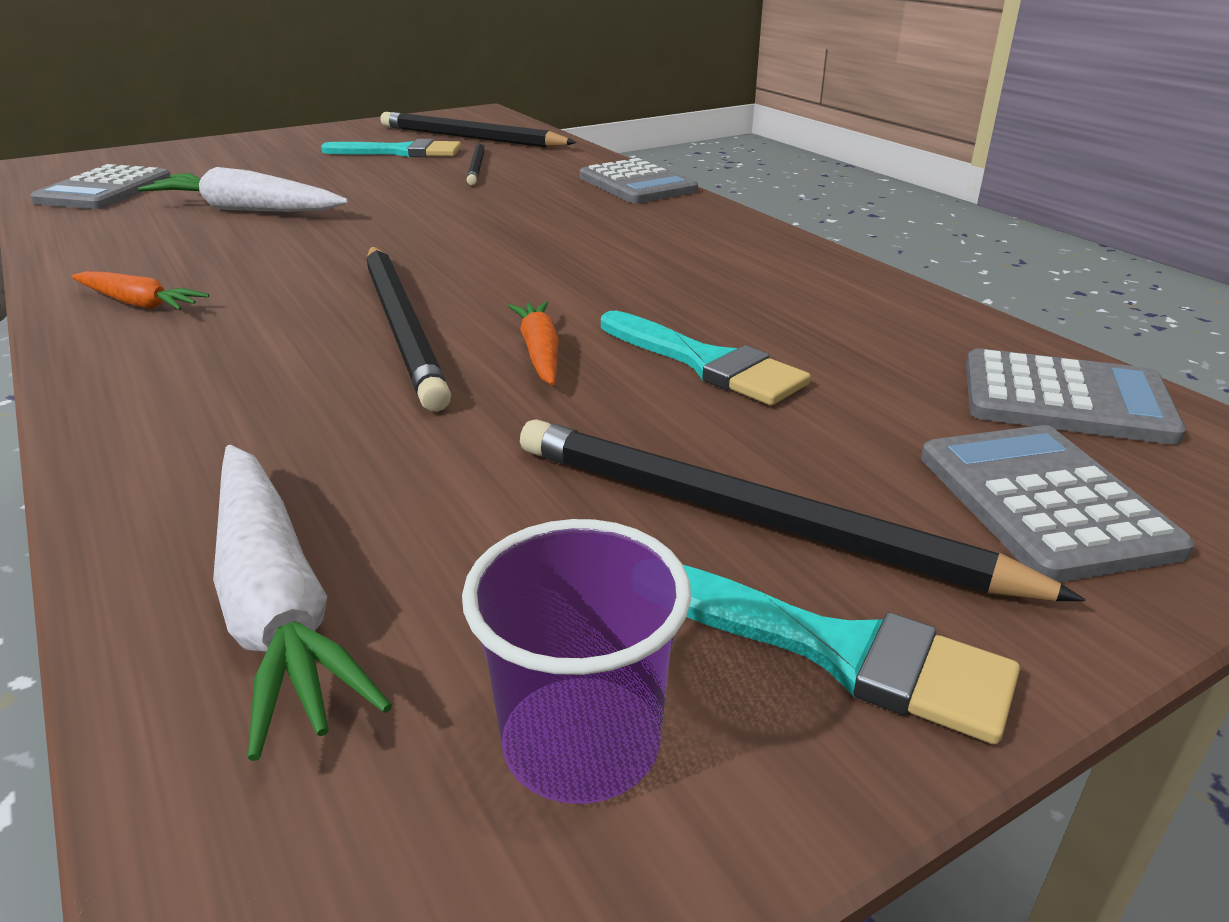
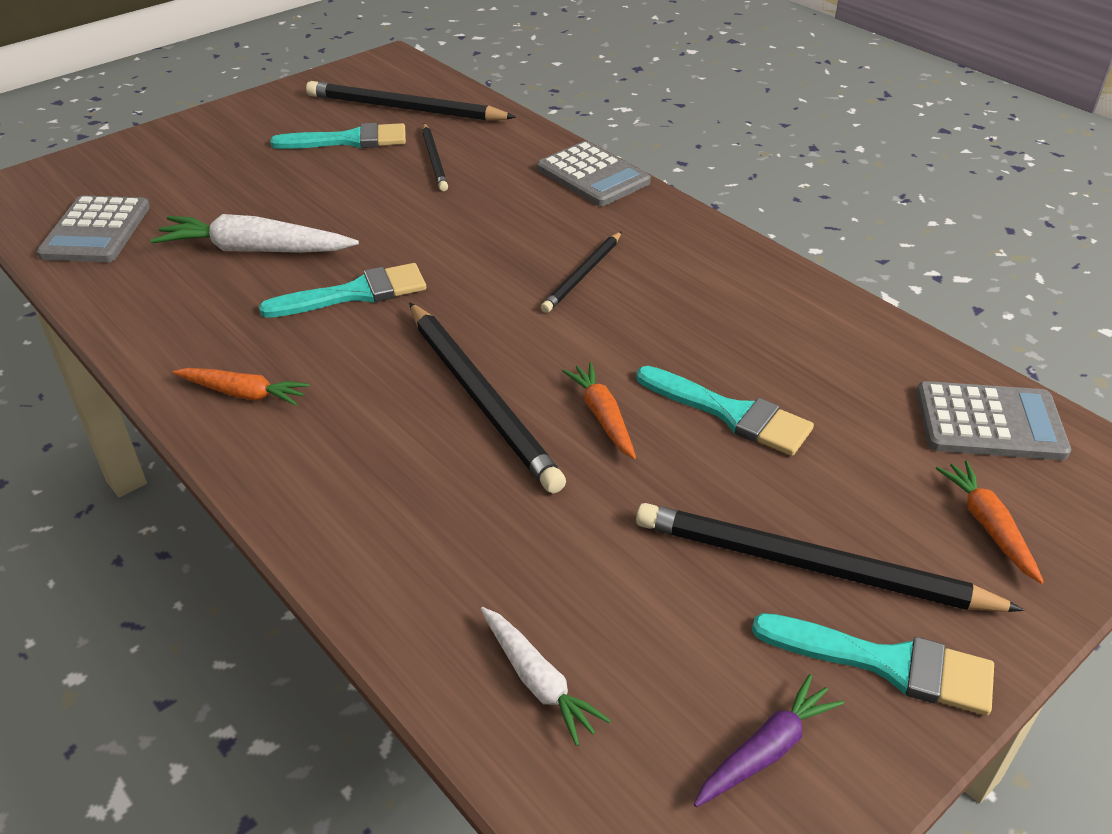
camera: 10 degrees left, 10 degrees up
(276, 604) = (538, 681): white carrot -> white carrot, size x0.59
(324, 243) = (355, 293): none -> turquoise brush
(581, 743) = (766, 750): purple cup -> purple carrot
(585, 246) = (583, 274): none -> black pencil
(1043, 502) = (988, 526): grey calculator -> orange carrot

